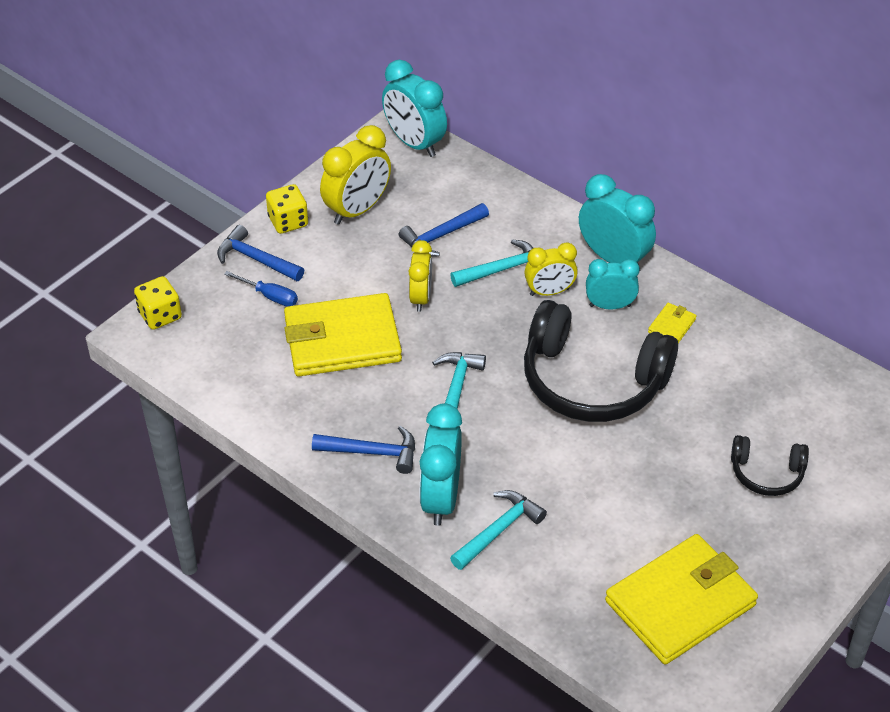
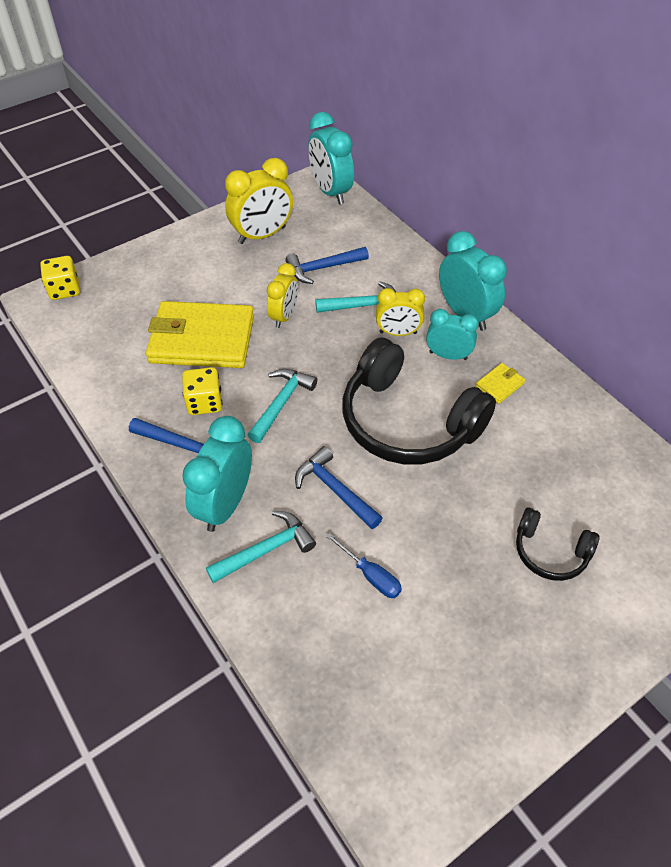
camera: 15 degrees right, 5 degrees up
(256, 259) = (162, 259): blue hammer -> blue hammer (334, 489)
(270, 296) = (159, 291): blue screwdriver -> blue screwdriver (371, 575)
(288, 221) = (202, 234): yellow dice -> yellow dice (204, 402)
(680, 603) = (418, 675): yellow wallet -> none

